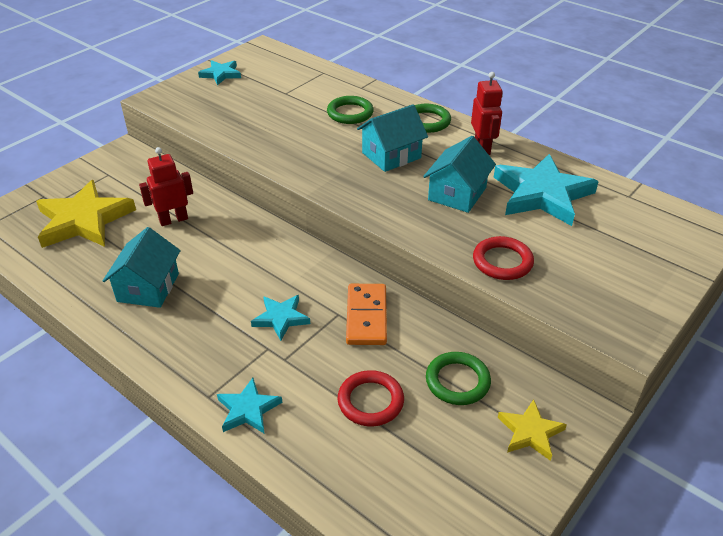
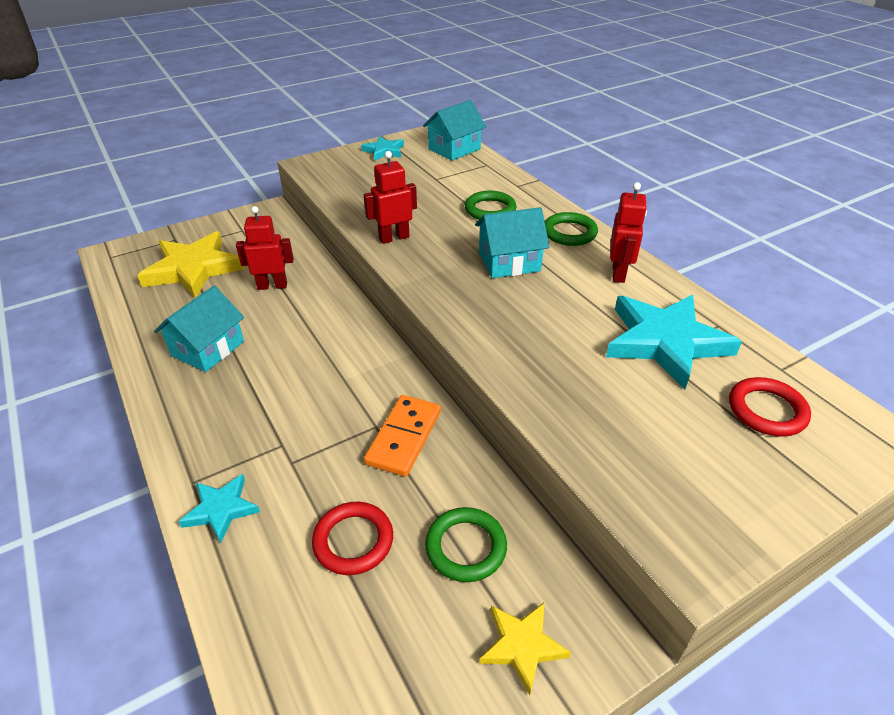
camera: 20 degrees right, 0 degrees up
(280, 153) = (394, 238): none -> red robot
(281, 318) = (314, 415): turquoise star -> none
(457, 194) = (561, 320): turquoise house -> turquoise house (454, 149)
(502, 261) = (573, 414): red ring -> red ring (766, 410)

